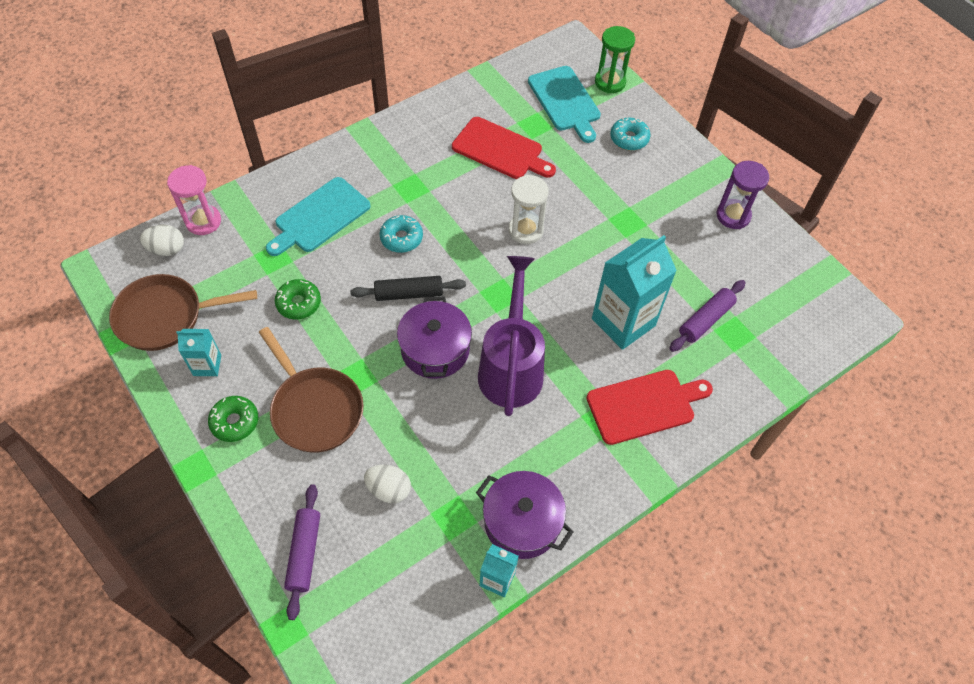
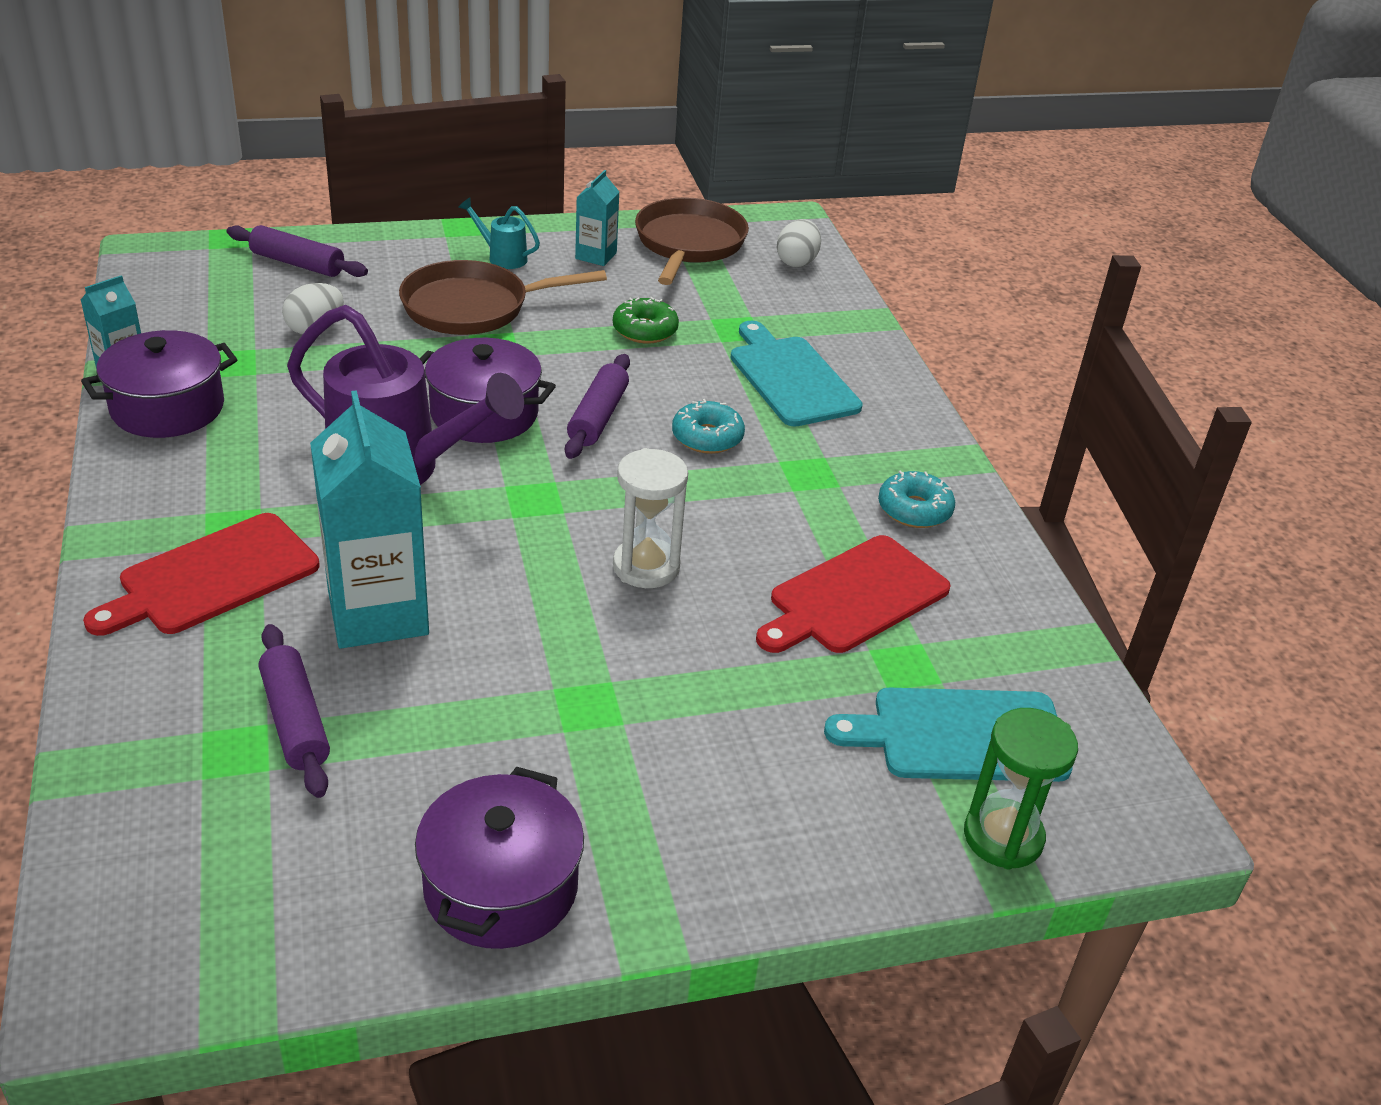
camera: 110 degrees right, 20 degrees down
(203, 221) = (832, 293): pink hourglass -> none
(235, 422) = (502, 257): green donut -> turquoise watering can
(409, 293) = (598, 417): black rolling pin -> purple rolling pin
(629, 139) = (809, 798): turquoise donut -> turquoise donut (914, 510)
(644, 405) = (212, 577): red cutting board -> red cutting board turned 45 degrees clockwise
(733, 215) = (500, 887): purple hourglass -> purple pot

